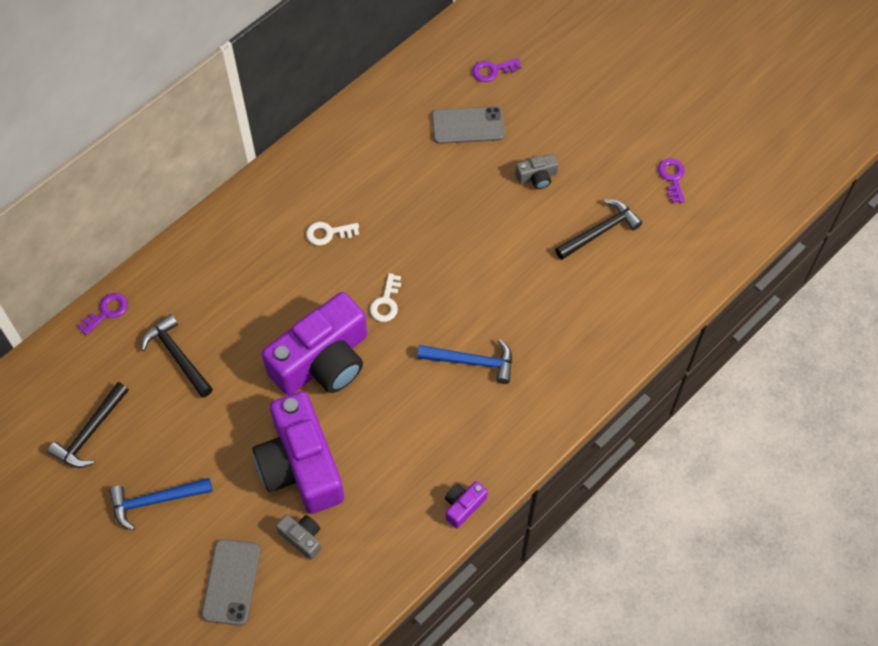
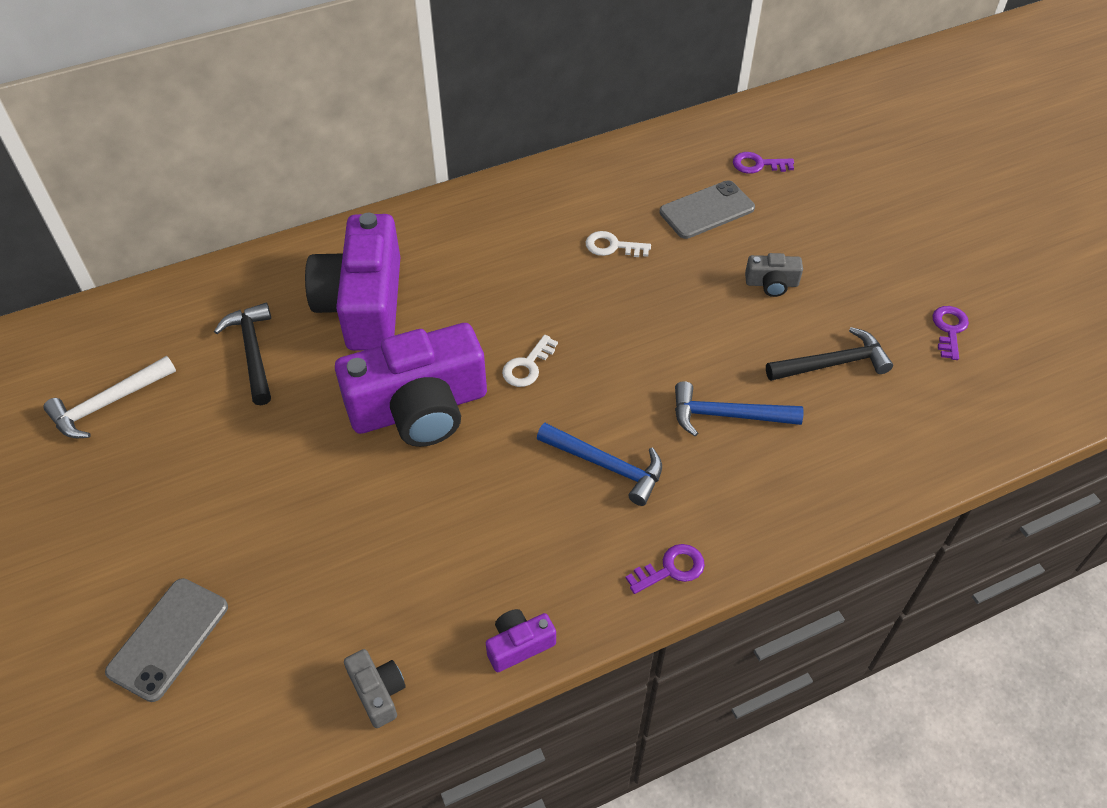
camera: 20 degrees right, 10 degrees down
(91, 432) = (108, 404): black hammer -> white hammer
(107, 311) = (202, 284): purple key -> purple key (671, 569)
(155, 501) = (135, 506): blue hammer -> blue hammer (727, 415)
(301, 465) = (332, 521): purple camera -> purple camera (364, 304)
(302, 538) = (287, 613): grey camera -> grey camera (378, 692)
(328, 233) = (492, 274): white key -> white key (612, 246)
(468, 125) = (706, 210): grey phone -> grey phone turned 45 degrees counterclockwise

